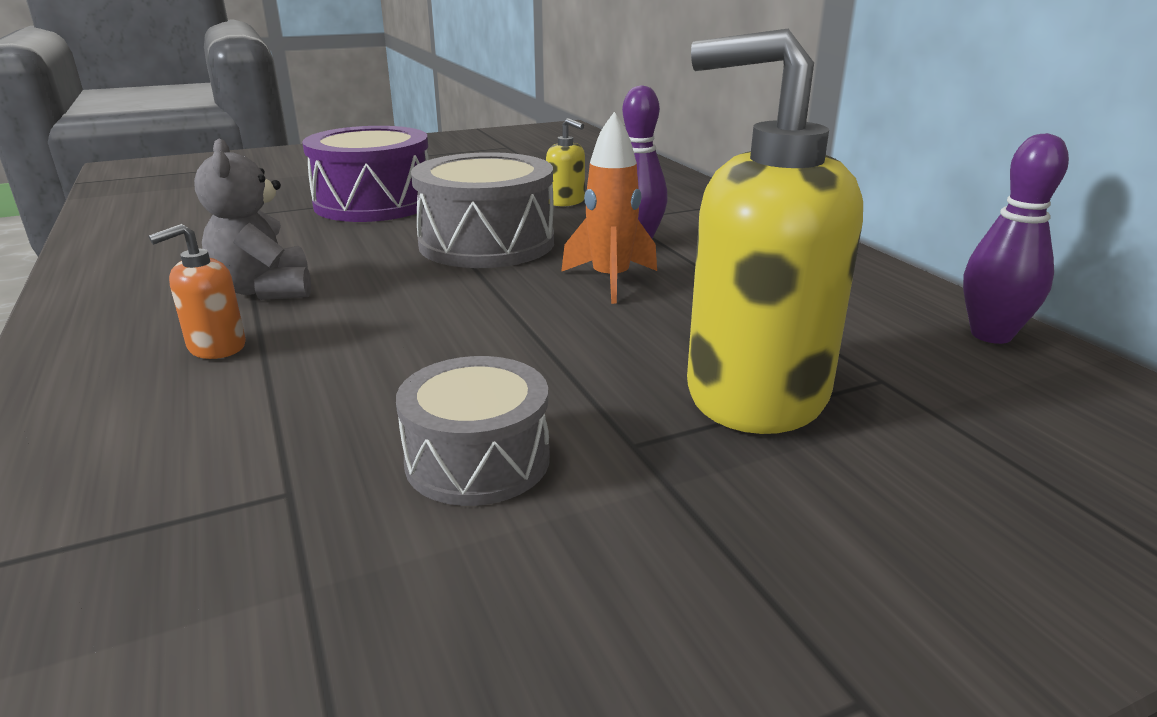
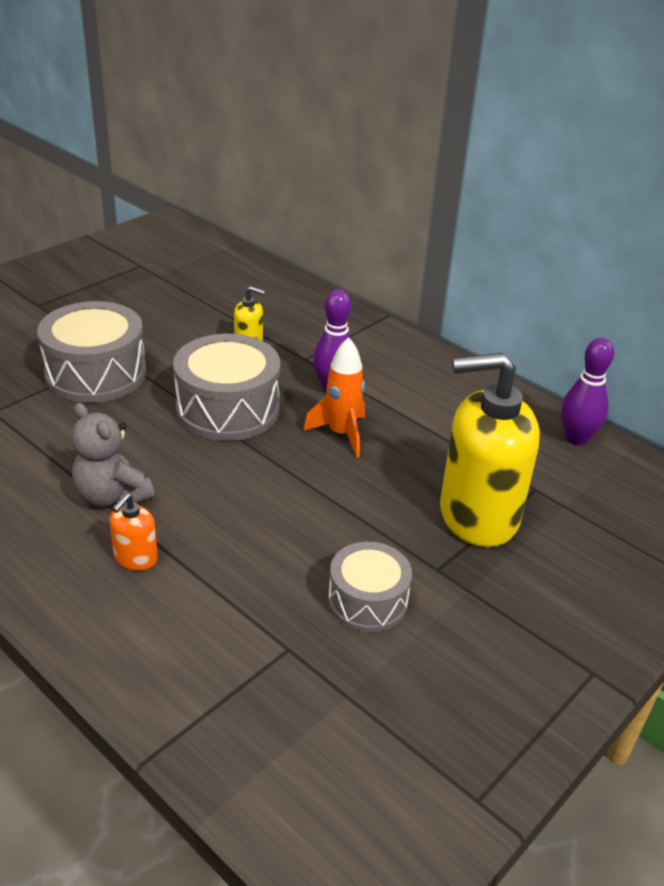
camera: 25 degrees left, 10 degrees up
(374, 203) = (96, 373): purple drum -> grey drum

